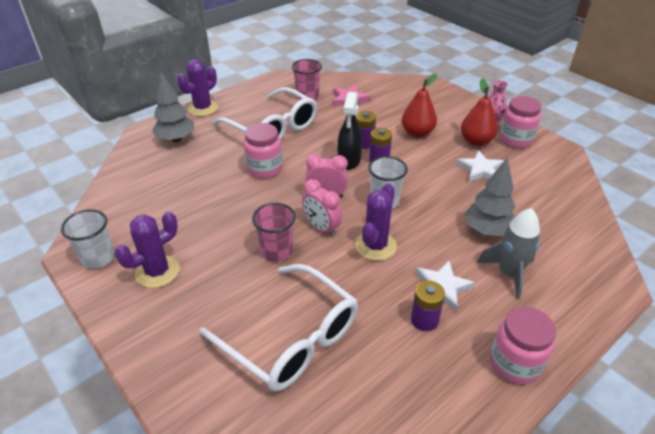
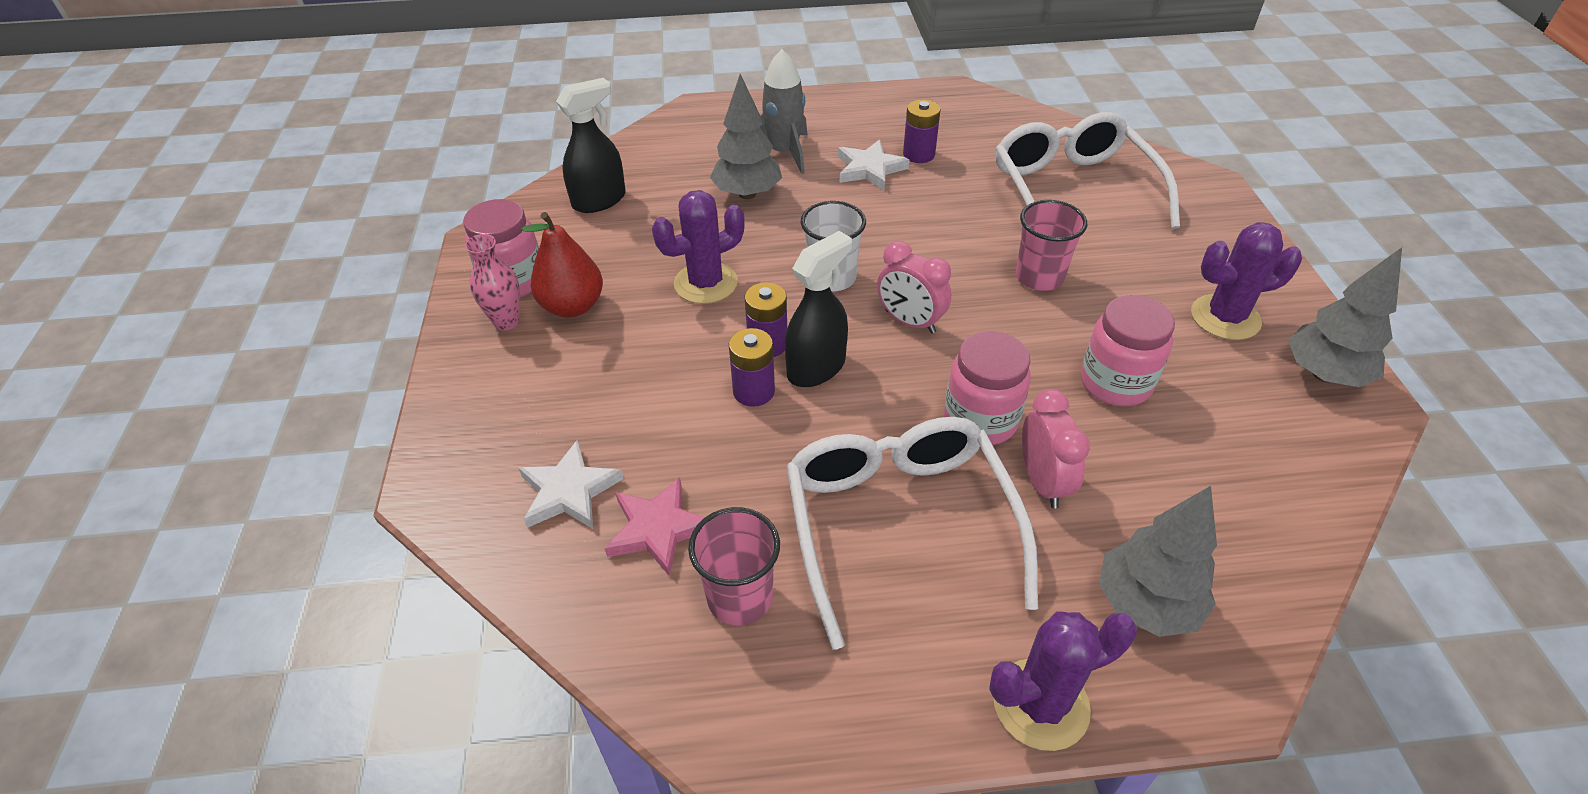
camera: 145 degrees left, 5 degrees up
(98, 258) = (1324, 374): white cup -> grey tree
(321, 228) = (954, 280): pink clock -> pink clock (1042, 482)
(375, 246) = (902, 232): purple cactus -> purple cactus (705, 283)
(417, 133) = (638, 368): red pear -> none
(480, 170) = (641, 261): white star -> white star (569, 491)
(514, 363) = (871, 104): pink jar -> pink jar (1115, 383)
(550, 190) = (599, 200): none -> black spray bottle

